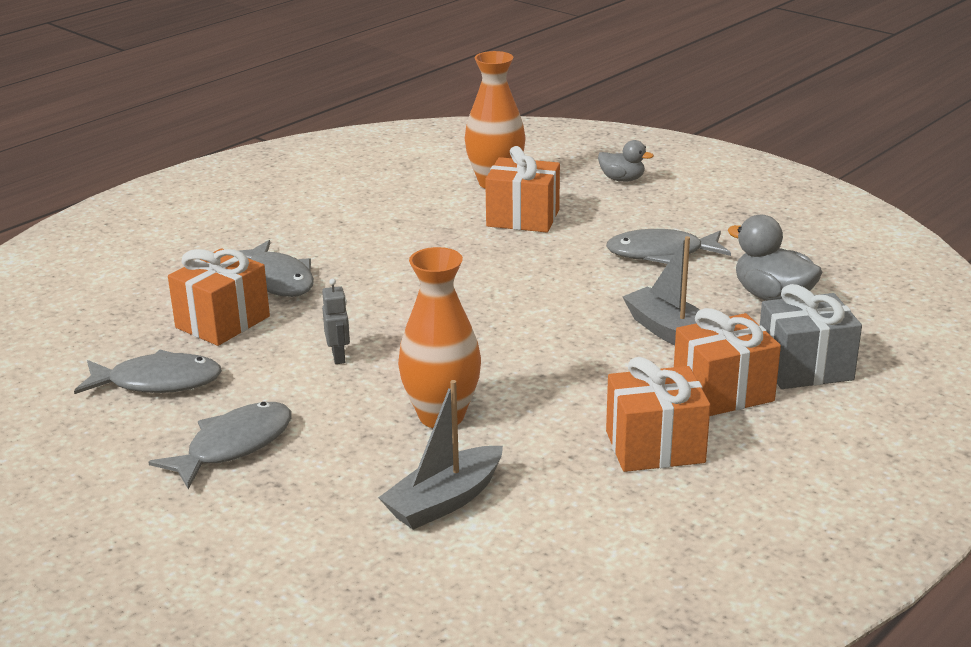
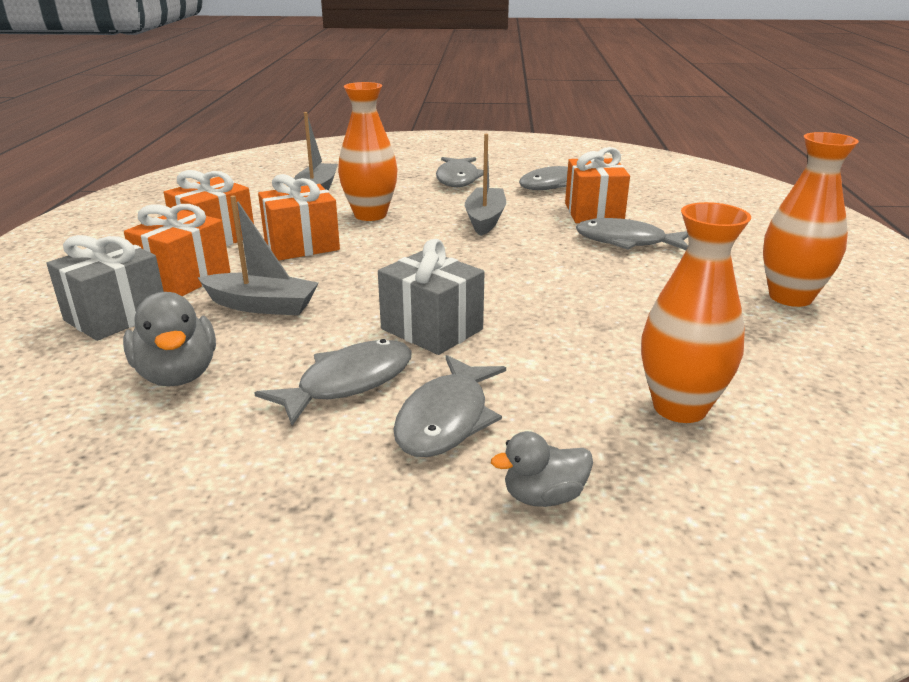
camera: 140 degrees right, 0 degrees up
(289, 201) = (790, 297): none -> orange vase
(339, 356) = (485, 219): grey robot -> grey boat
(523, 218) = (558, 368): orange gift -> orange gift (301, 245)
(563, 266) = (432, 329): none -> grey gift
(626, 218) = (446, 419): none -> grey fish
(772, 297) = (178, 375): grey duck -> grey duck turned 60 degrees clockwise

